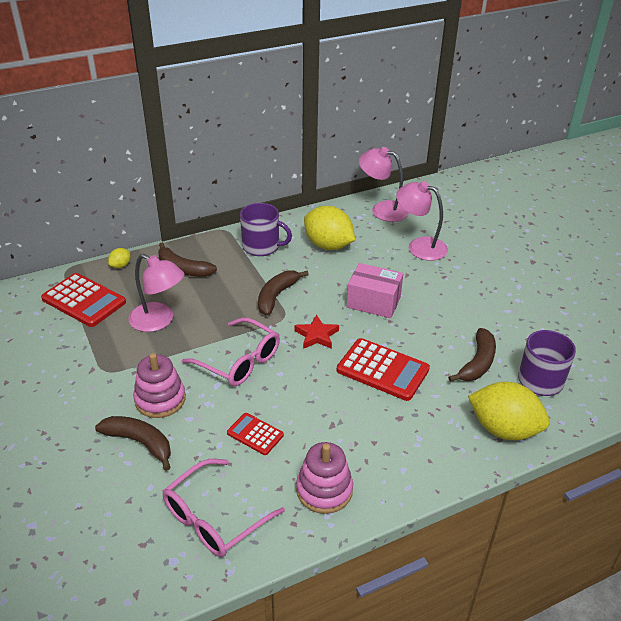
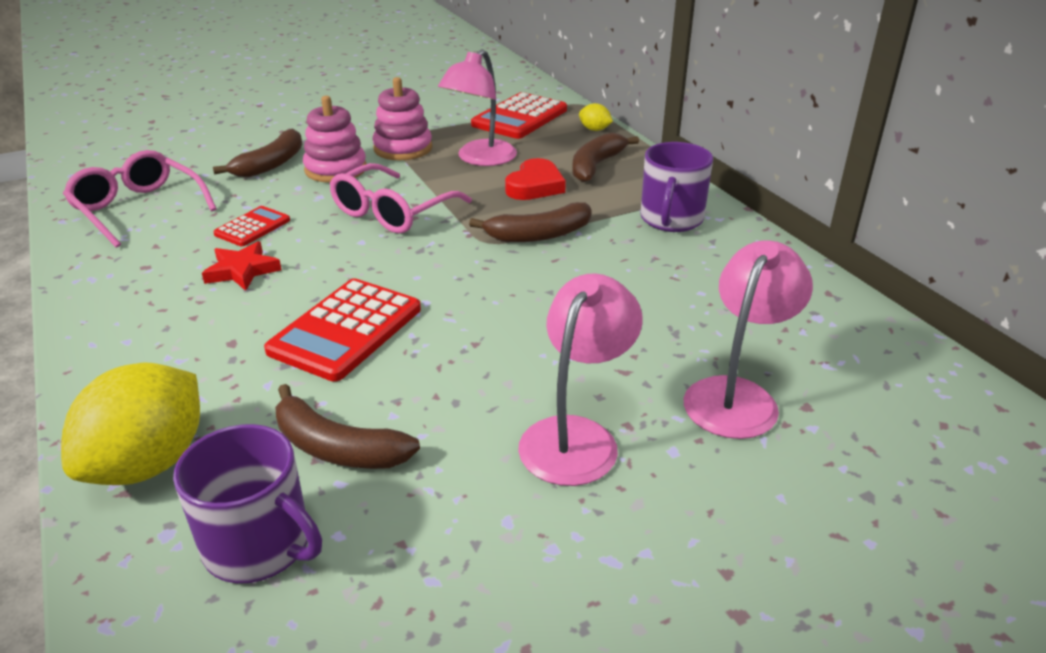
camera: 90 degrees right, 5 degrees down
(209, 296) = (535, 186): none -> red heart
(276, 296) = (539, 235): brown banana -> brown banana turned 135 degrees clockwise
(316, 335) = (440, 269): red star -> red star (242, 270)
(324, 490) = (131, 275): pink stacking toy -> pink stacking toy (403, 148)
(328, 245) = (697, 280): yellow lemon -> none
(373, 302) = (529, 326): pink box -> none
(382, 209) = (866, 348): pink lamp -> pink lamp (576, 436)

